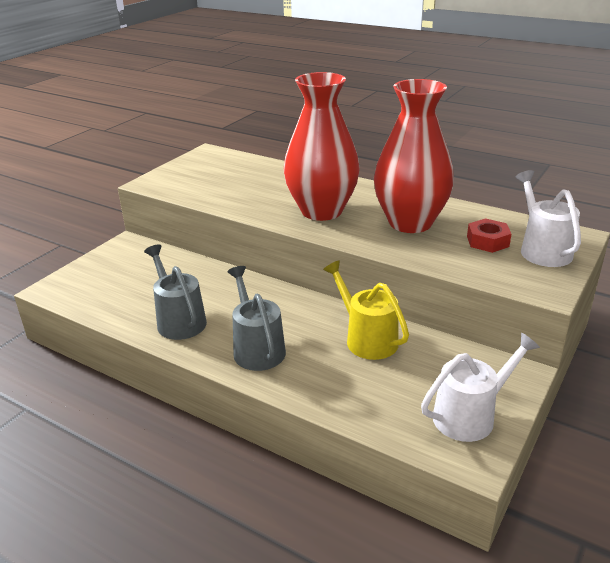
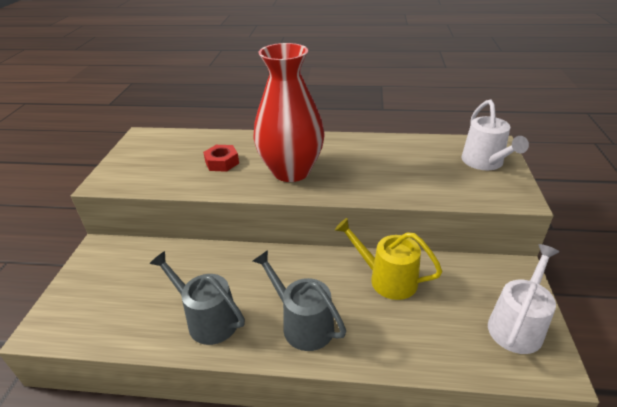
camera: 25 degrees left, 5 degrees up
(410, 223) = (371, 164): red vase -> none
(487, 241) = (442, 165): red nut -> red nut (222, 162)
(542, 250) = (484, 162): white watering can -> white watering can turned 150 degrees counterclockwise

